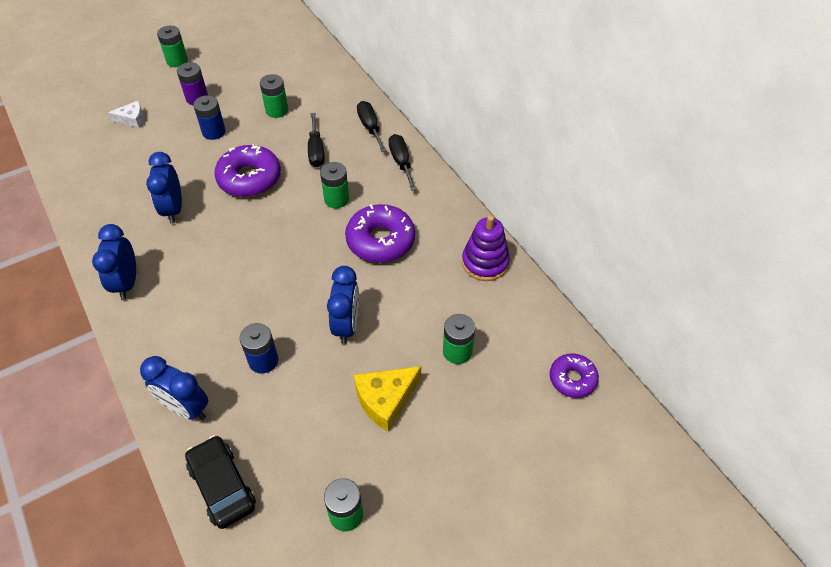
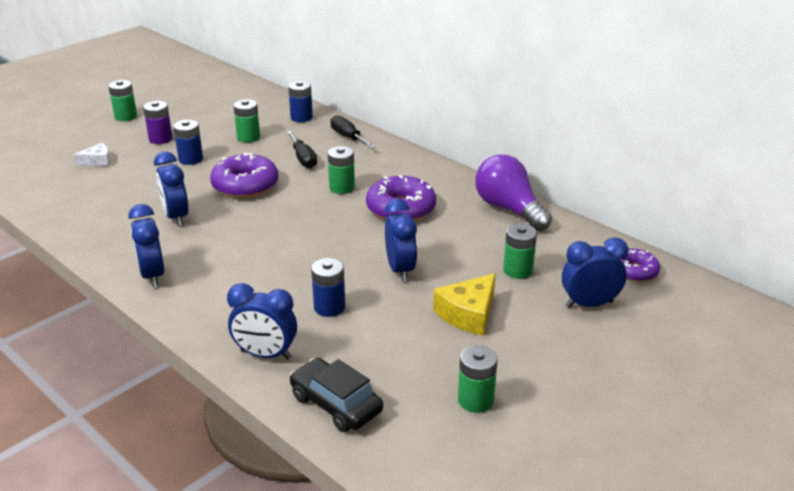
camera: 15 degrees left, 20 degrees down
(337, 90) = (301, 117): none -> blue battery
(401, 162) = (391, 156): black screwdriver -> none
(485, 263) = (509, 209): purple stacking toy -> purple light bulb
(507, 415) = (589, 304): none -> blue clock

